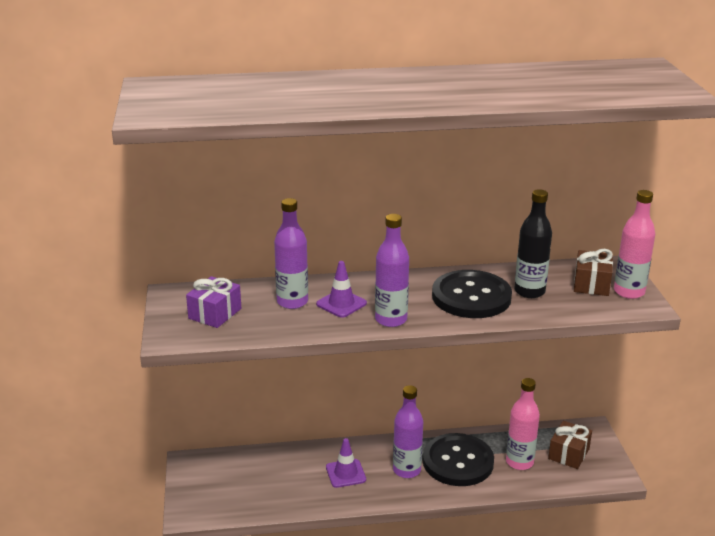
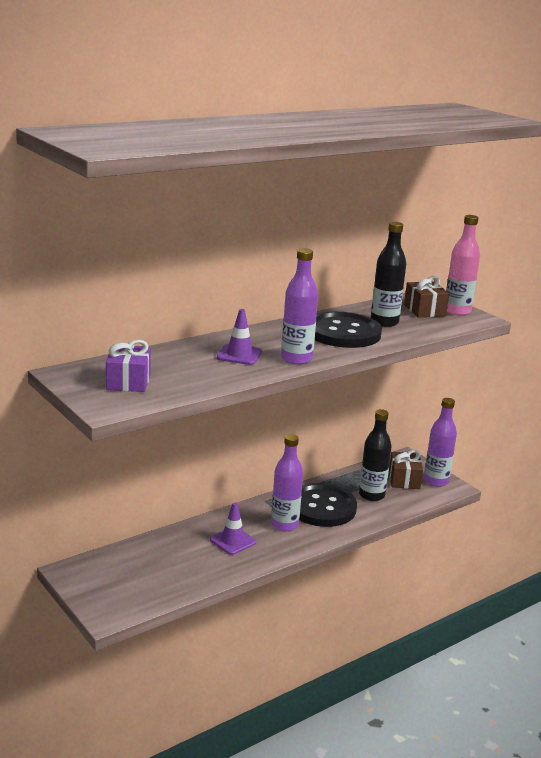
camera: 30 degrees left, 5 degrees down
(292, 302) = (193, 361): purple bottle -> purple bottle (436, 481)
(519, 462) = (371, 495): pink bottle -> black bottle

